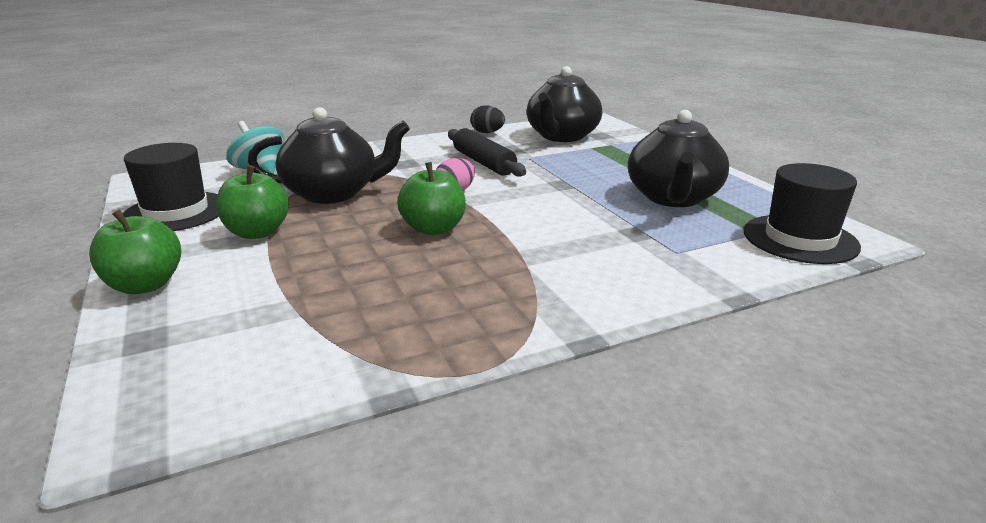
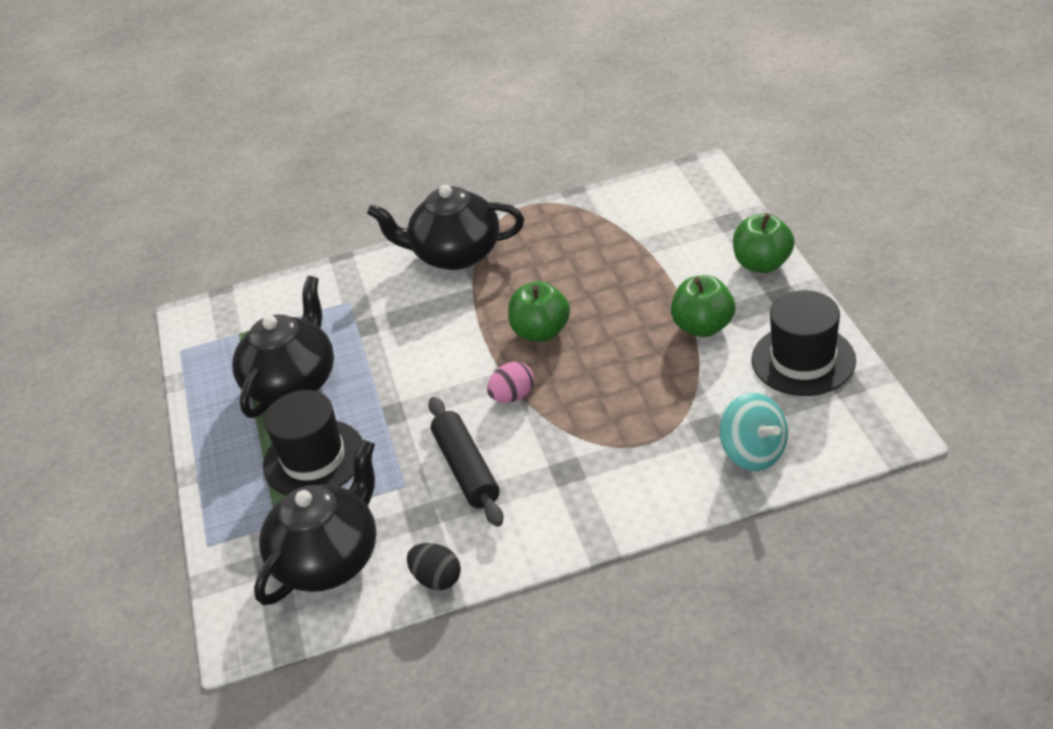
camera: 165 degrees left, 15 degrees up
(333, 193) = (647, 395): black teapot -> black teapot (455, 254)
(800, 239) = (238, 317): black hat -> black hat (314, 458)

